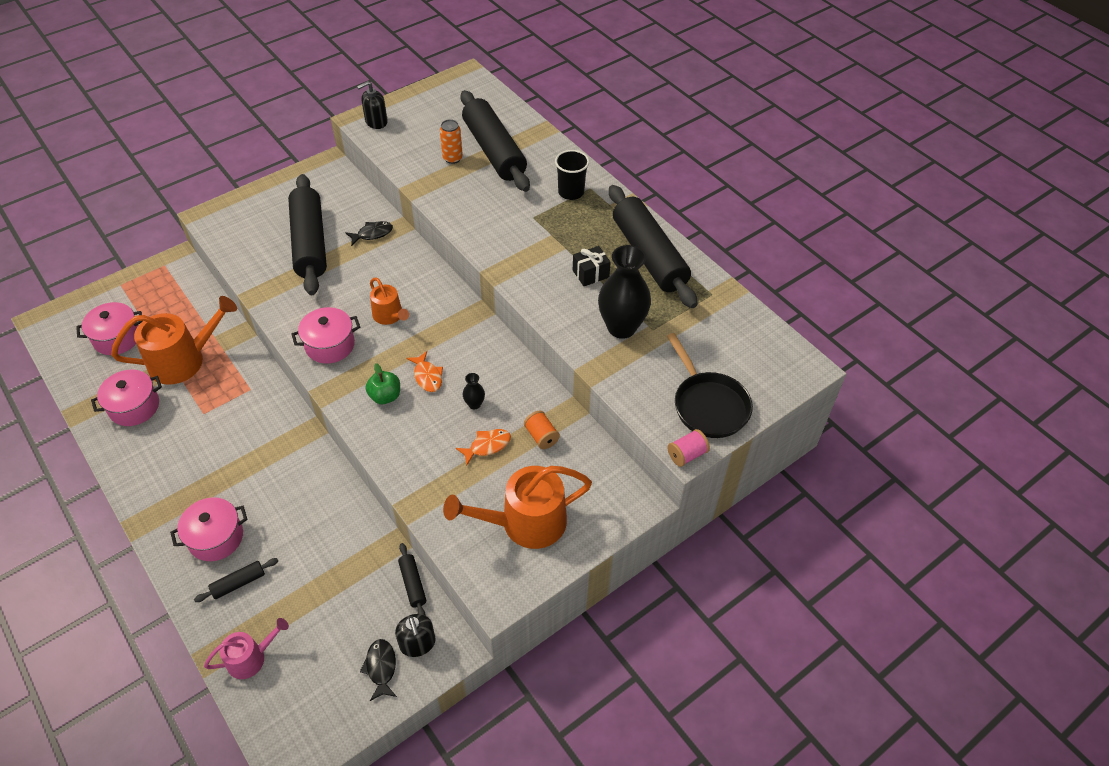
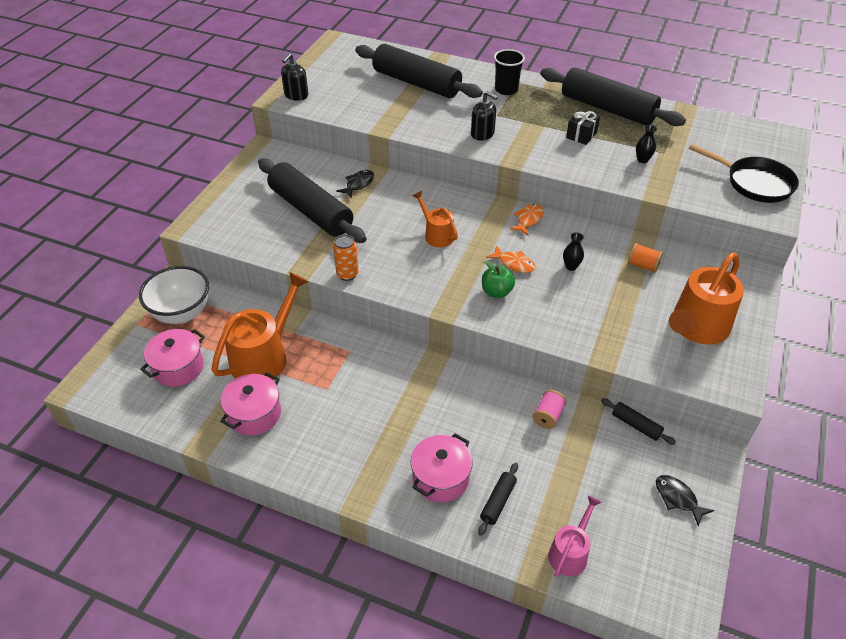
camera: 30 degrees left, 5 degrees down
(159, 291) = (182, 313): none -> white bowl
(330, 345) = (410, 276): pink pot -> none
(389, 316) = (437, 235): orange watering can -> orange watering can turned 150 degrees counterclockwise
(417, 643) = (685, 465): black soap dispenser -> black soap dispenser (482, 134)
(452, 158) = (389, 99): orange can -> orange can (347, 274)
(487, 446) = (612, 290): orange fish -> orange fish (528, 219)
(621, 327) = (642, 160): black vase -> black vase, size x0.43
(687, 454) = (778, 219): pink spool -> pink spool (548, 416)

